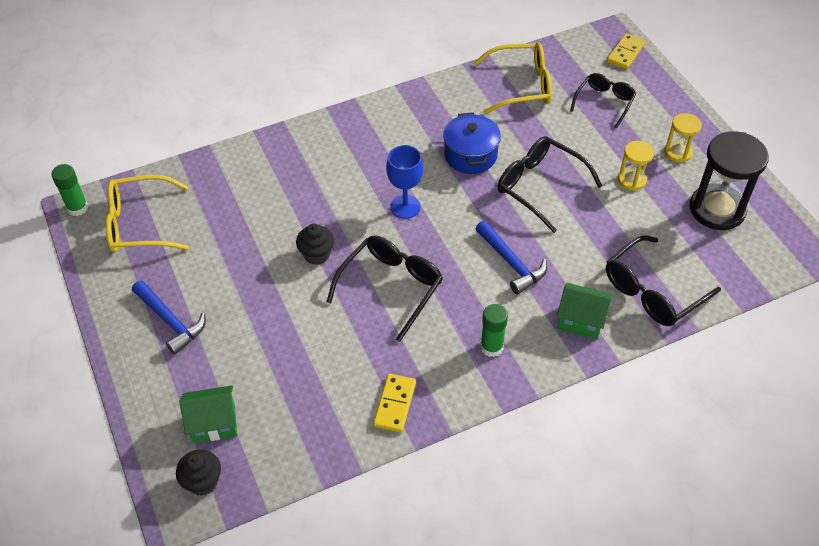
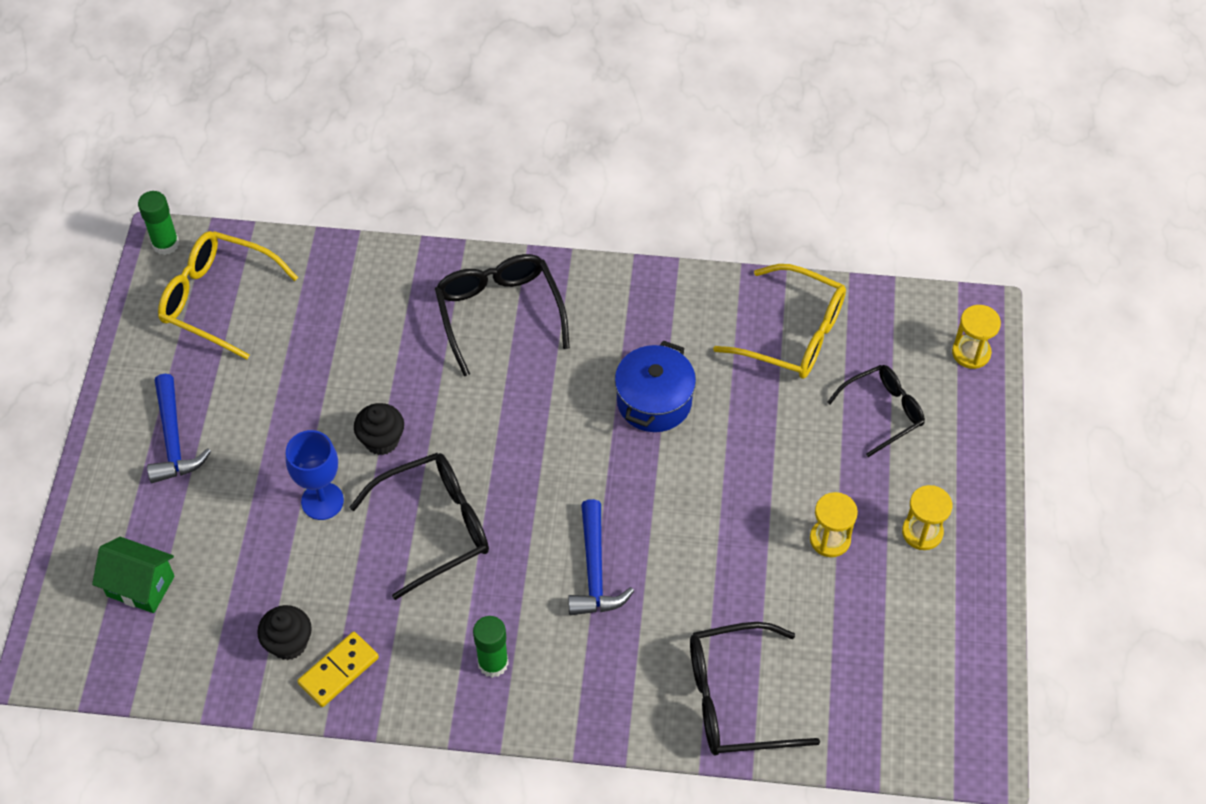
camera: 30 degrees right, 5 degrees up
(203, 481) = (88, 645): black cupcake -> black cupcake (289, 643)
(405, 207) = (525, 431): blue goblet -> blue goblet (322, 501)
(539, 186) = (706, 487): black glasses -> black glasses (499, 313)
(581, 321) = (619, 688): green house -> none
(625, 53) = (971, 353): yellow domino -> yellow hourglass
(717, 209) = (907, 637): black hourglass -> none

